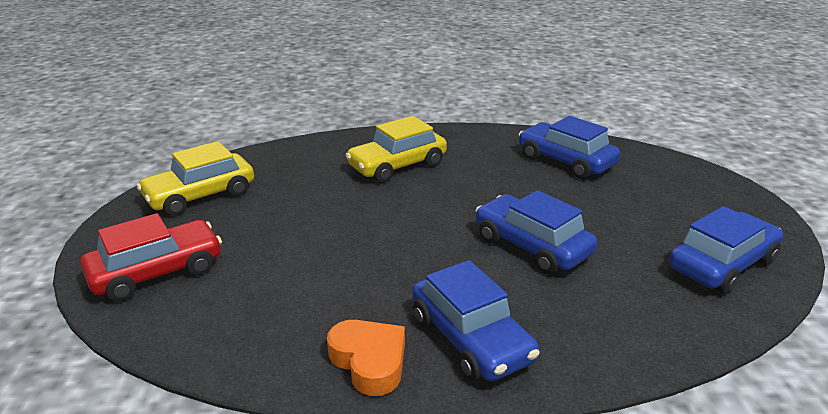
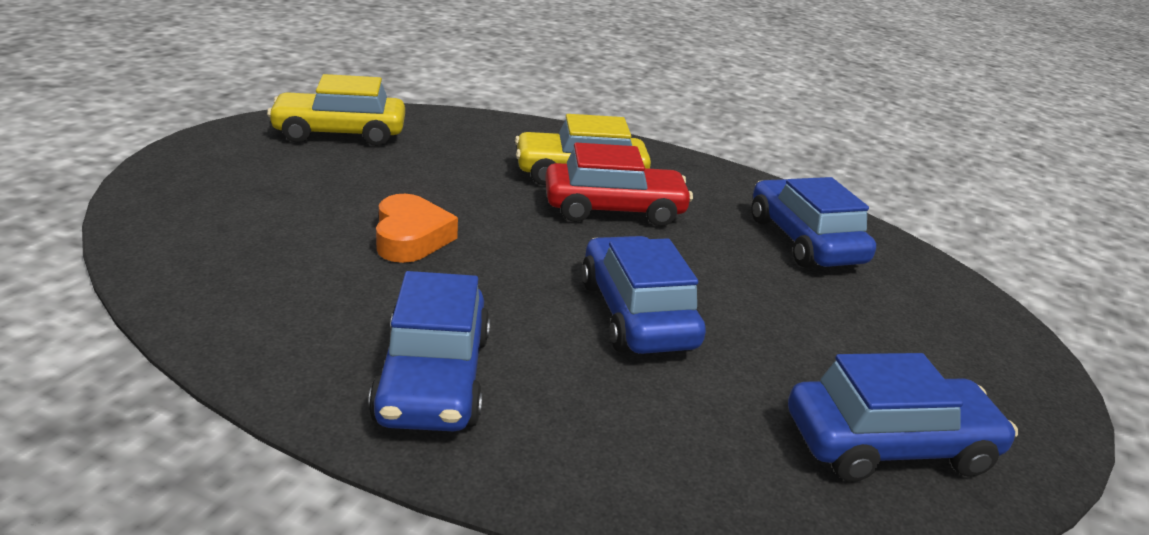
camera: 25 degrees right, 0 degrees up
(157, 272) = (214, 184): red car -> red car (614, 209)
(369, 361) = (297, 349): orange heart -> orange heart (411, 237)

